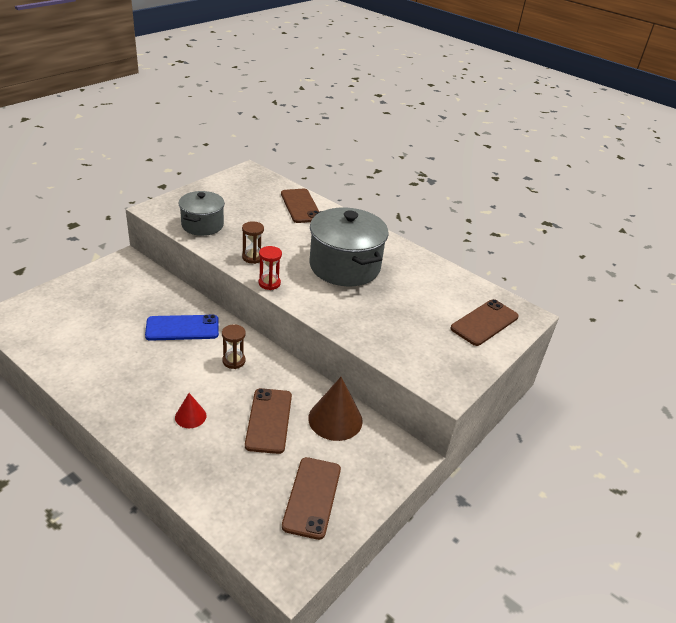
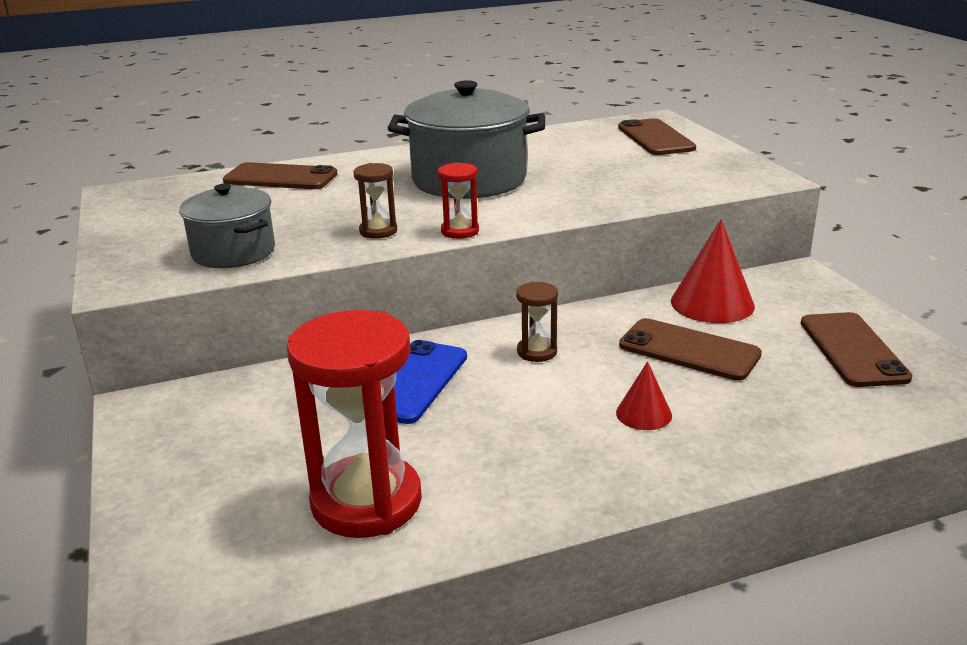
camera: 55 degrees left, 10 degrees down
(81, 346) = (366, 502): none -> red hourglass
(312, 497) = (853, 350): brown phone -> brown phone turned 45 degrees clockwise
(335, 419) = (712, 303): brown cone -> red cone

